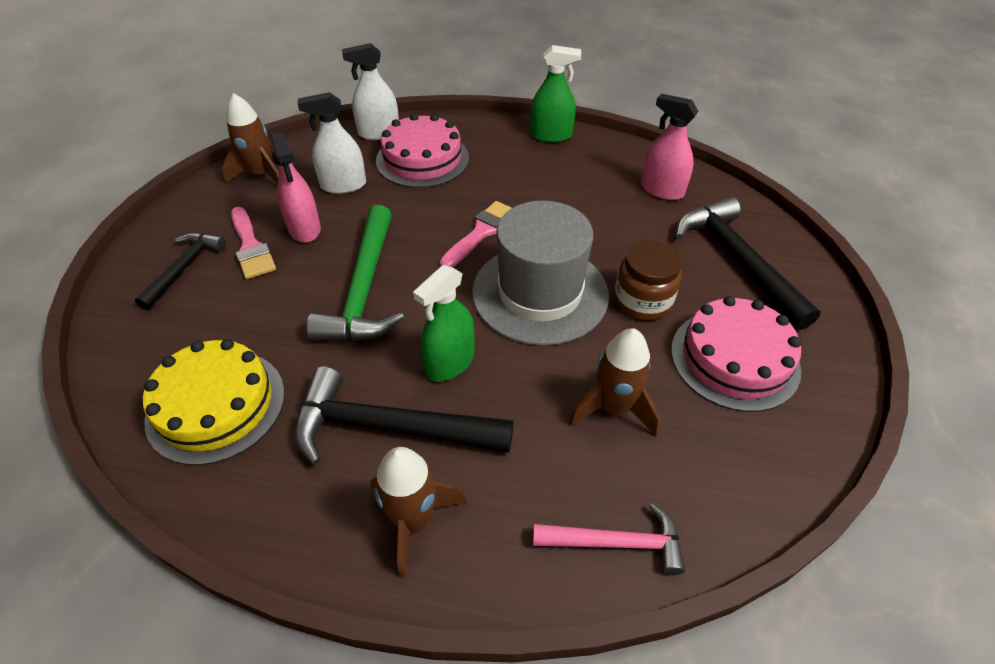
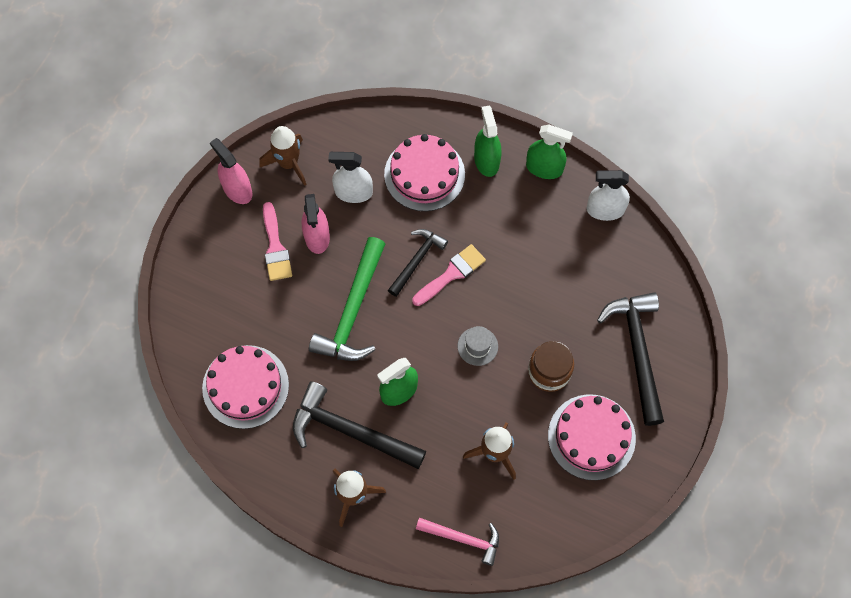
camera: 15 degrees right, 20 degrees up
(185, 268) = (227, 258): black hammer -> black hammer (417, 260)
(216, 405) = (245, 386): yellow cake -> pink cake
(379, 133) = (394, 129): white spray bottle -> white spray bottle (605, 210)
(487, 139) = (486, 161): none -> green spray bottle
(540, 293) = (477, 346): grey hat -> grey hat, size x0.40
(662, 190) = (613, 261): pink spray bottle -> pink spray bottle (237, 190)

